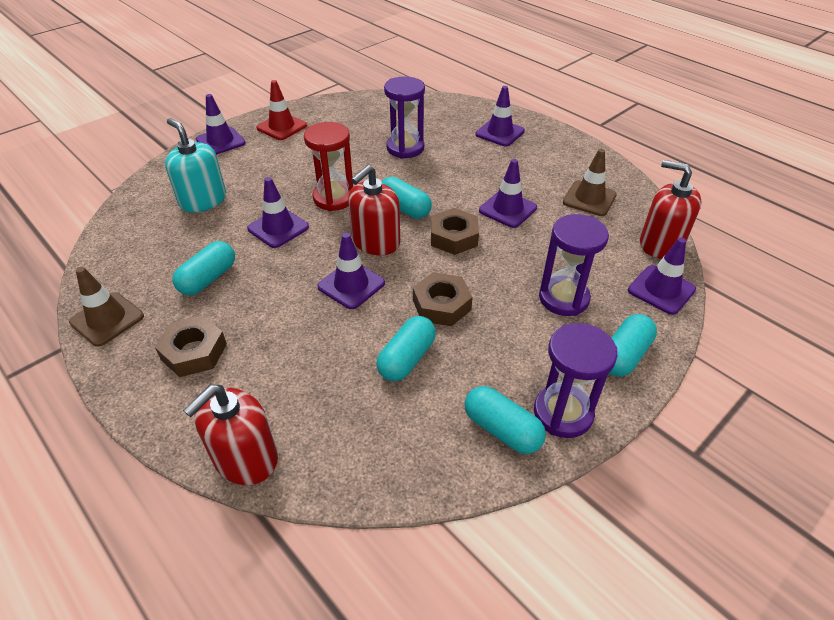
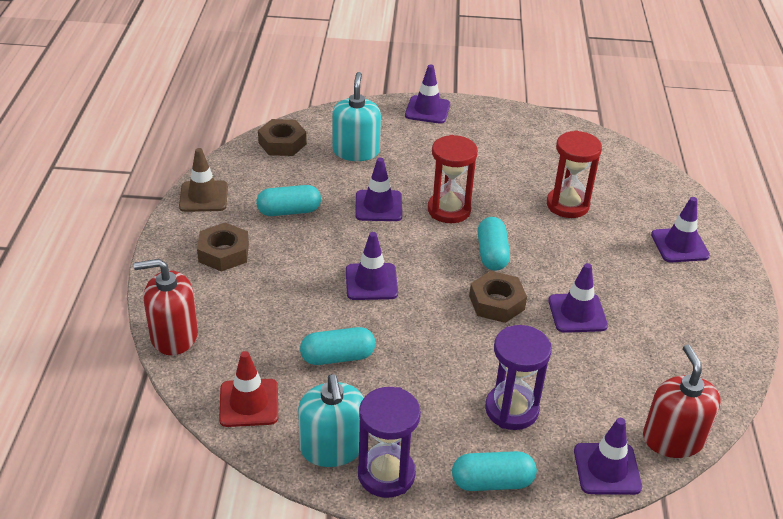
camera: 45 degrees right, 5 degrees down
(282, 127) = (490, 124): red traffic cone -> red traffic cone (249, 403)
(376, 242) = (432, 264): red soap dispenser -> none
(405, 148) = (567, 205): purple hourglass -> red hourglass
(441, 305) = (412, 342): brown nut -> brown nut (282, 143)
(502, 429) = (332, 447): turquoise capsule -> turquoise soap dispenser
(589, 199) = (669, 357): brown traffic cone -> none

